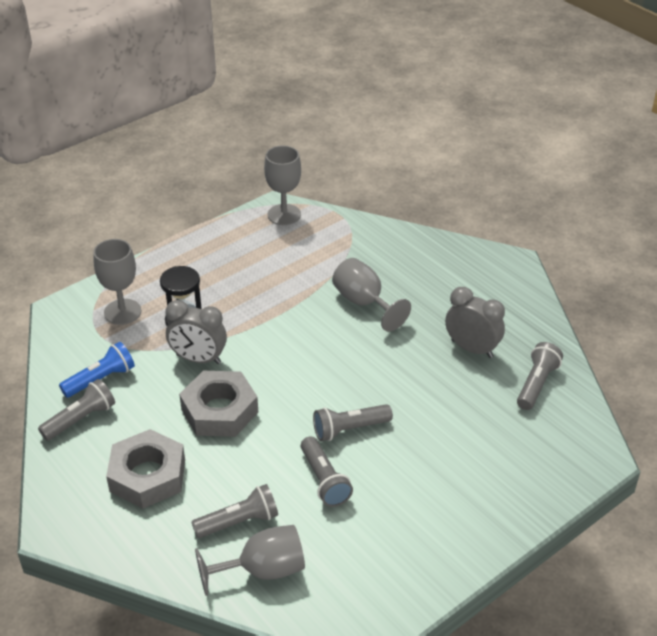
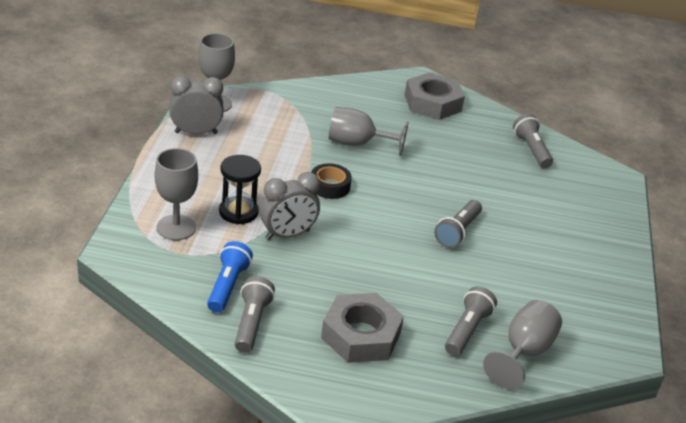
camera: 45 degrees left, 5 degrees down
(219, 410) = (352, 263): grey nut -> grey nut (432, 103)
(288, 332) = (330, 186): none -> black tape
(324, 480) = (485, 273): grey flashlight -> none
(472, 348) = (466, 144): grey clock -> grey clock (196, 133)

